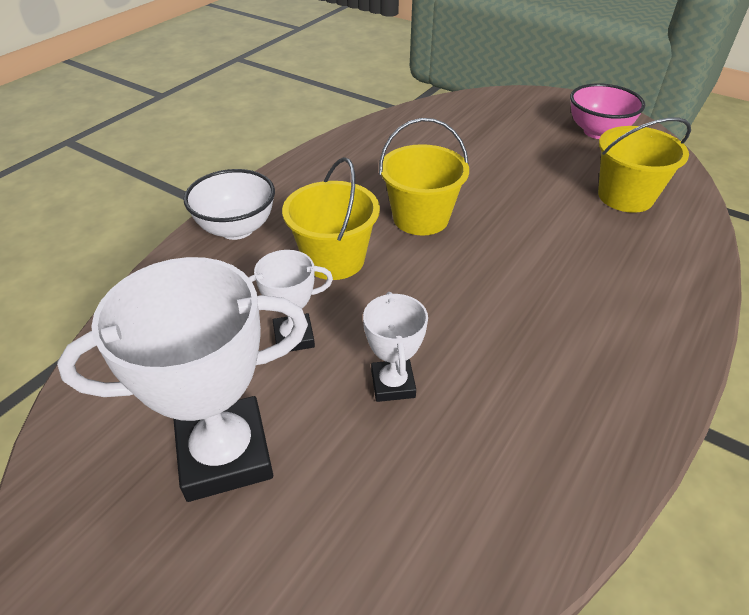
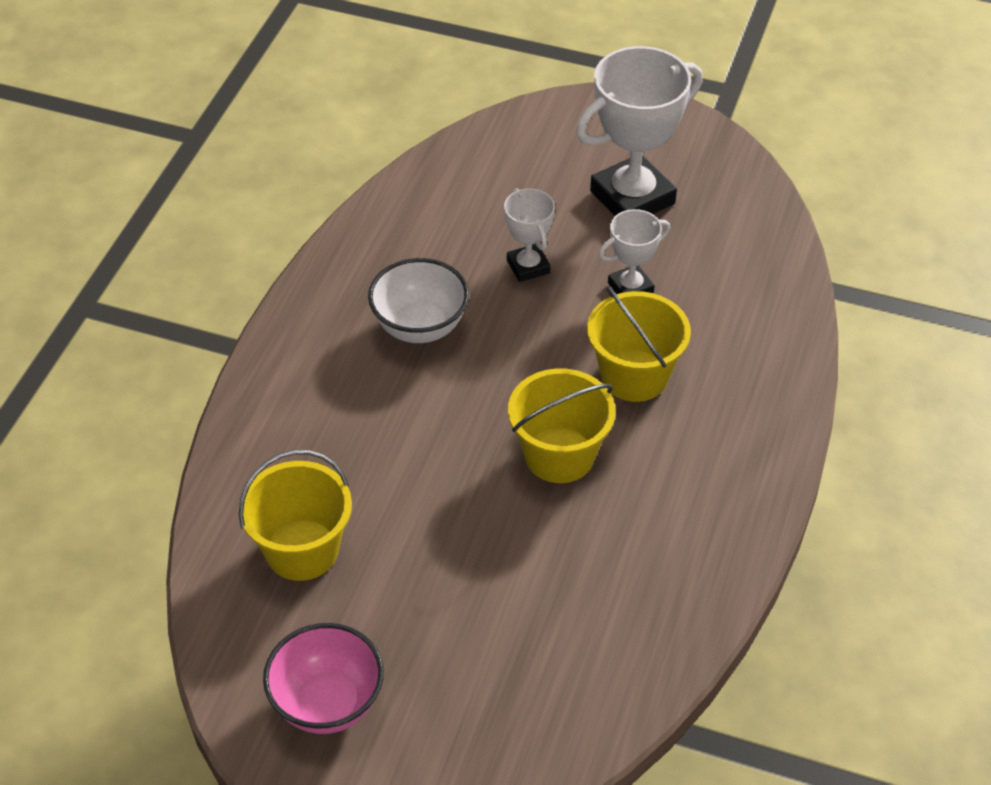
camera: 165 degrees right, 5 degrees up
(236, 229) = (765, 394): white bowl -> white bowl (420, 327)

